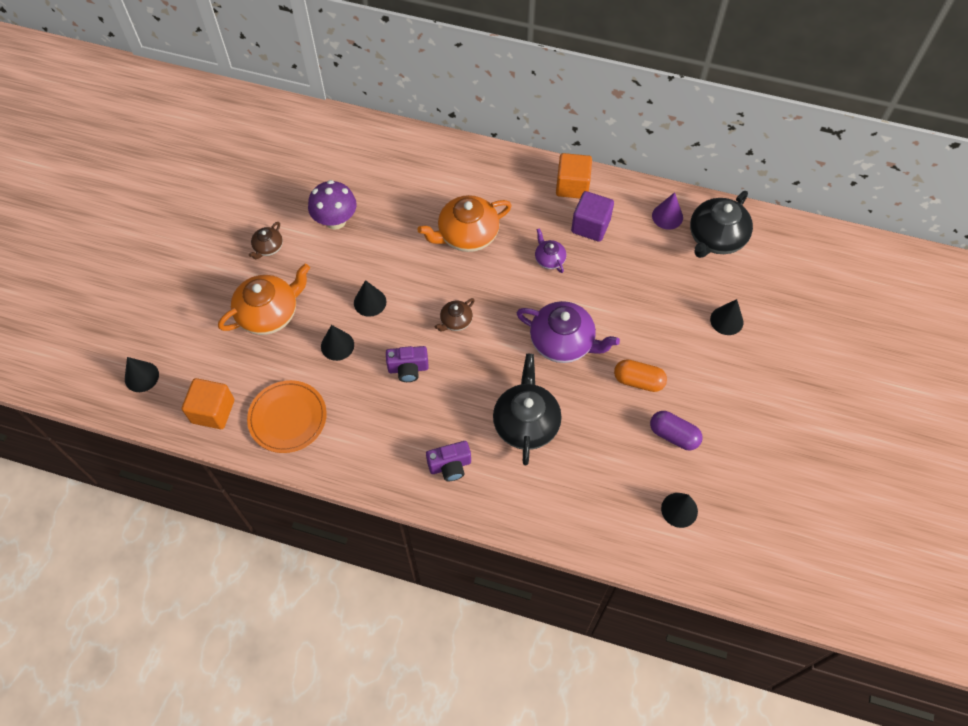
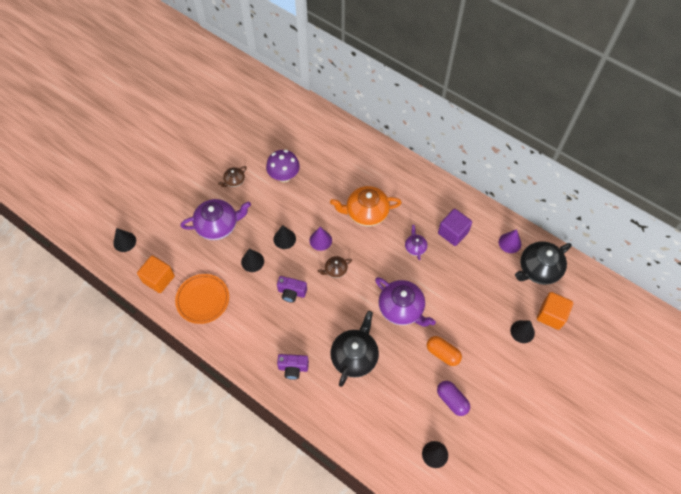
camera: 20 degrees right, 0 degrees up
(269, 313) = (218, 225): orange teapot -> purple teapot
(420, 289) = (320, 240): none -> purple cone
(572, 186) = (451, 200): orange cube -> orange cube (551, 315)

